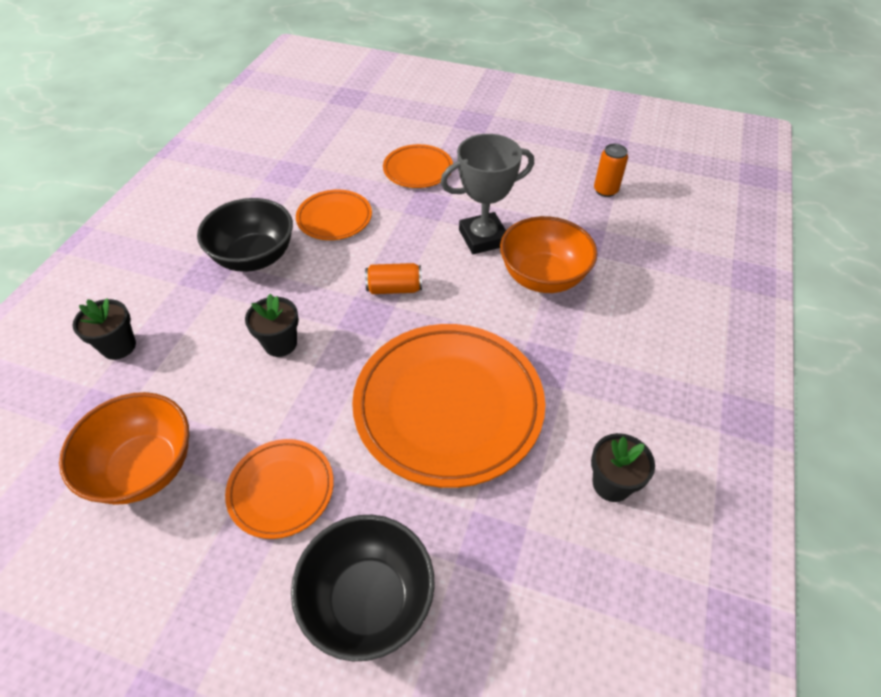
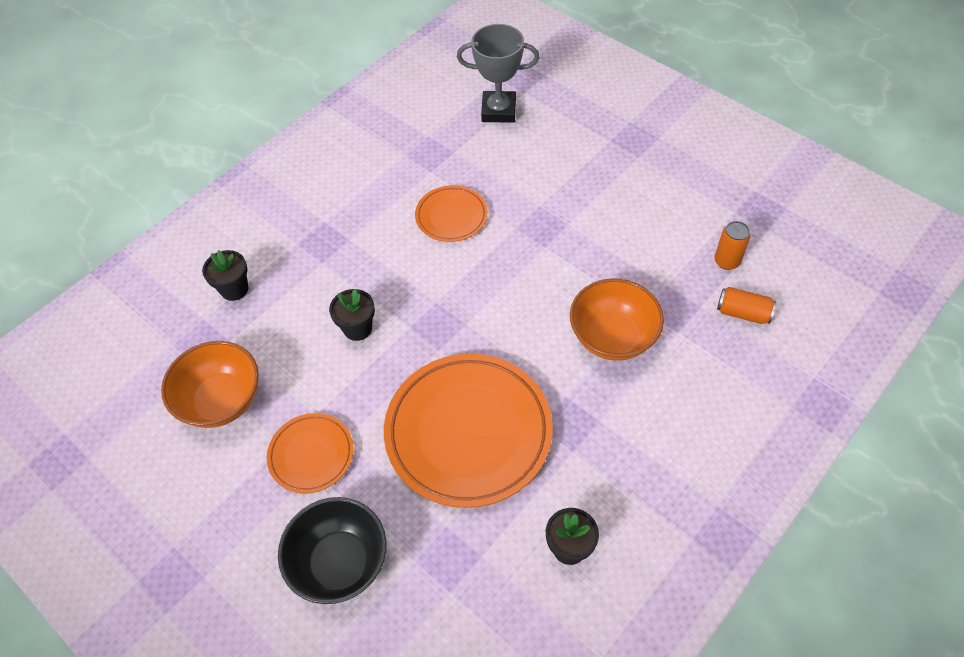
camera: 25 degrees right, 5 degrees up
(254, 257) = (367, 236): black bowl -> none
(394, 288) = (473, 306): orange can -> orange can (743, 313)
(418, 170) = (551, 184): orange plate -> none
(483, 238) = (577, 278): grey trophy -> grey trophy (498, 111)

